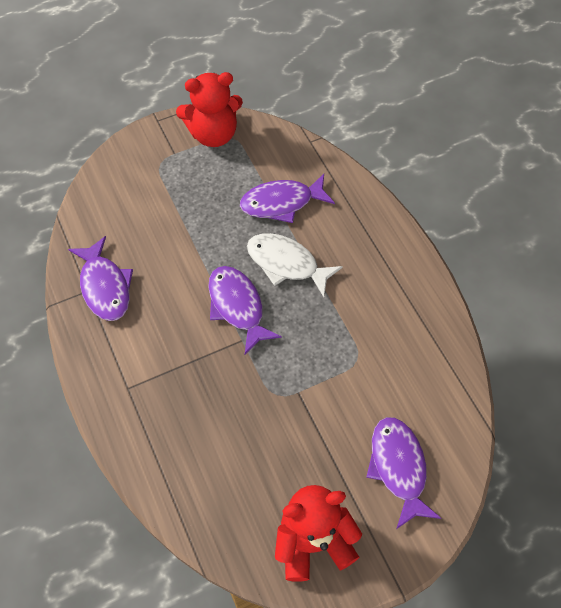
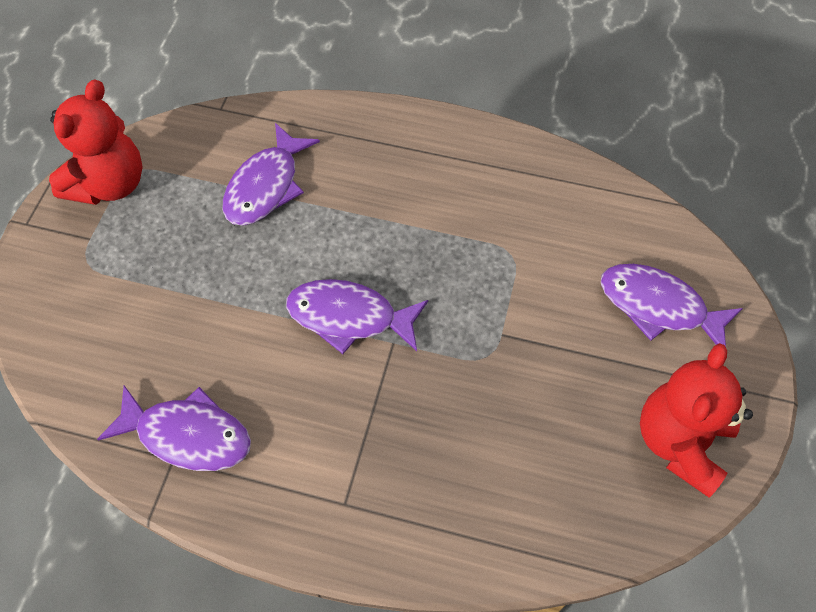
camera: 50 degrees left, 0 degrees up
(286, 264) = (343, 235): white fish -> none

